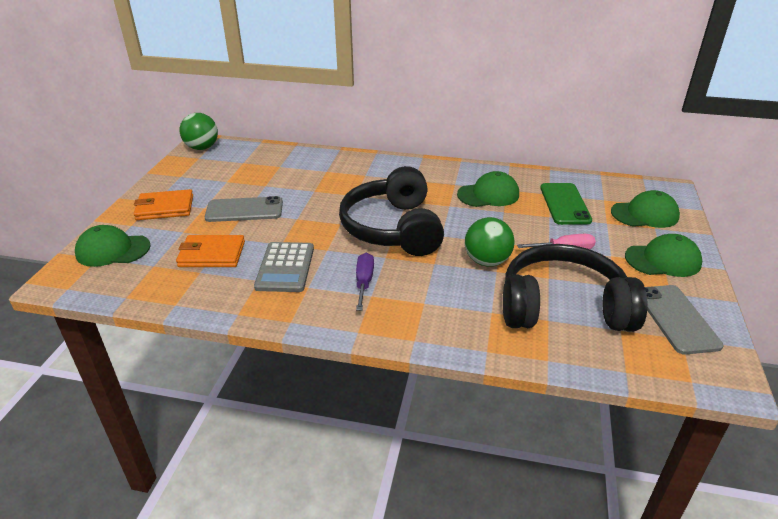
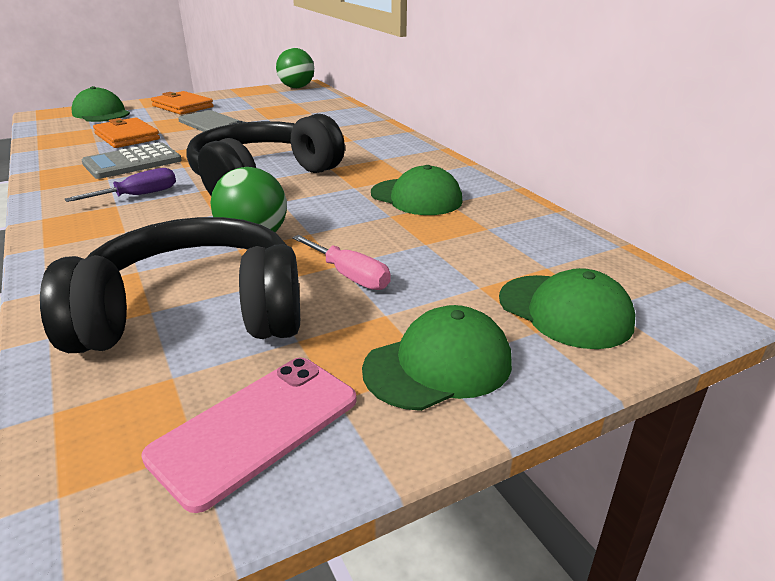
camera: 50 degrees right, 5 degrees down
(563, 307) = (194, 313): black headphones -> black headphones turned 60 degrees counterclockwise
(564, 204) = (478, 244): green phone -> none
(663, 260) = (438, 365): green cap -> green cap turned 75 degrees counterclockwise
(676, 319) = (256, 427): grey phone -> pink phone

